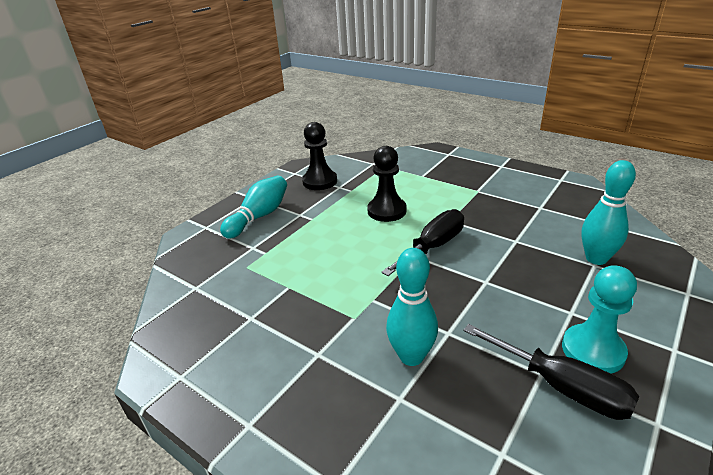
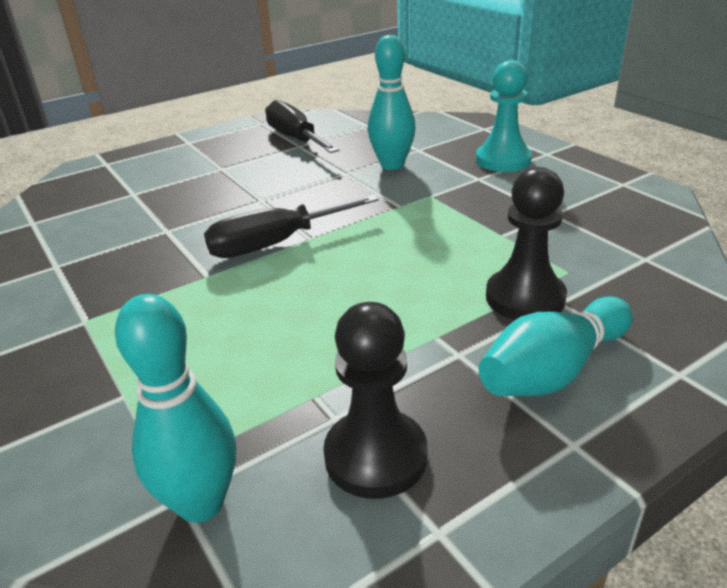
camera: 160 degrees left, 0 degrees up
(387, 211) = (286, 318): black pawn -> black pawn (525, 298)
(593, 350) = (244, 148): turquoise pawn -> turquoise pawn (503, 160)
(596, 258) = (120, 197): turquoise bowling pin -> turquoise bowling pin (201, 503)

